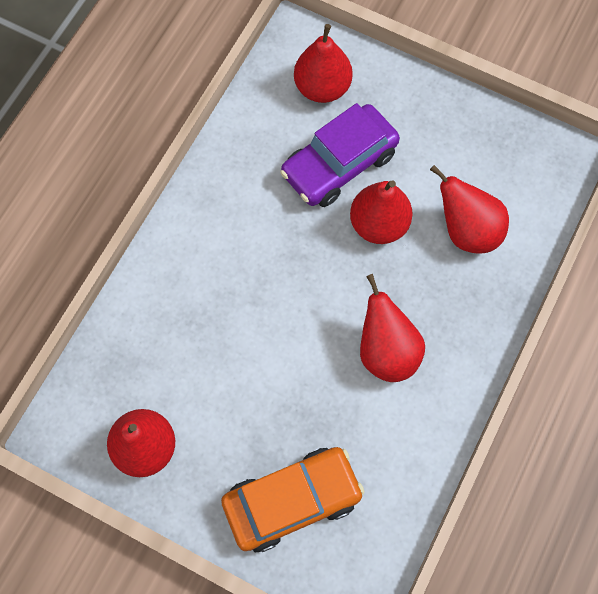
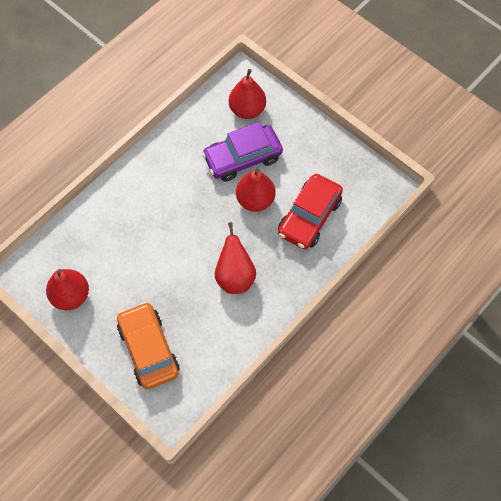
camera: 15 degrees right, 5 degrees down
(292, 500) = (148, 349): orange car -> orange car turned 105 degrees counterclockwise
(467, 230) = (309, 217): red pear -> red car

